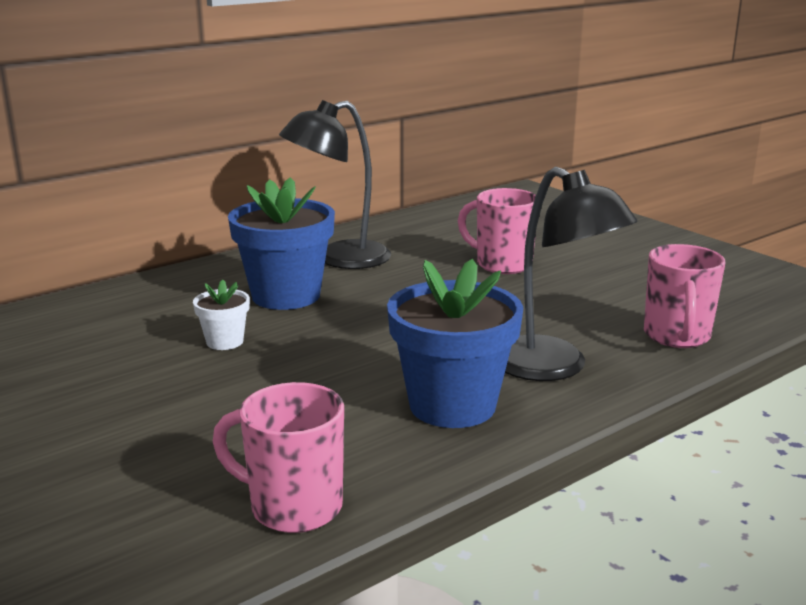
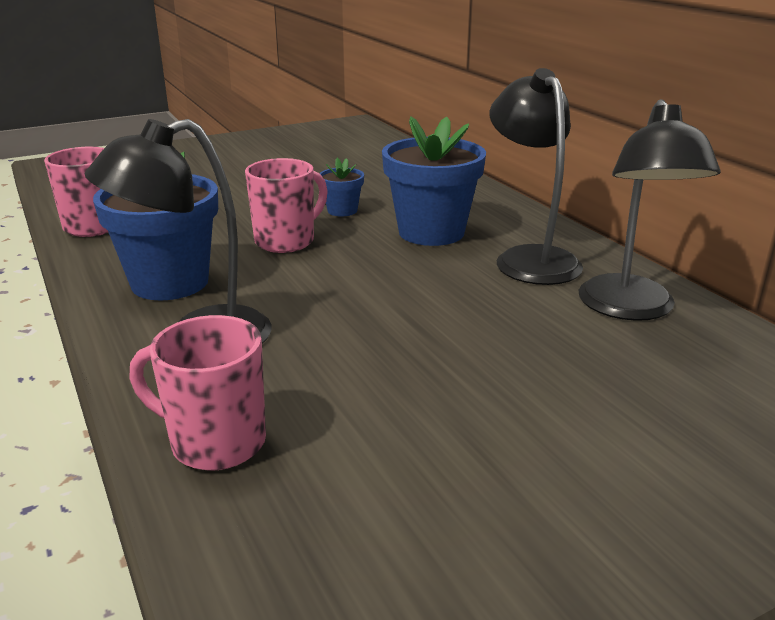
camera: 100 degrees right, 5 degrees up
(224, 342) = (342, 210): white flower pot -> blue flower pot
(418, 233) = (630, 309): none -> black lamp
(502, 264) = (506, 353): pink mug -> pink mug (286, 241)

